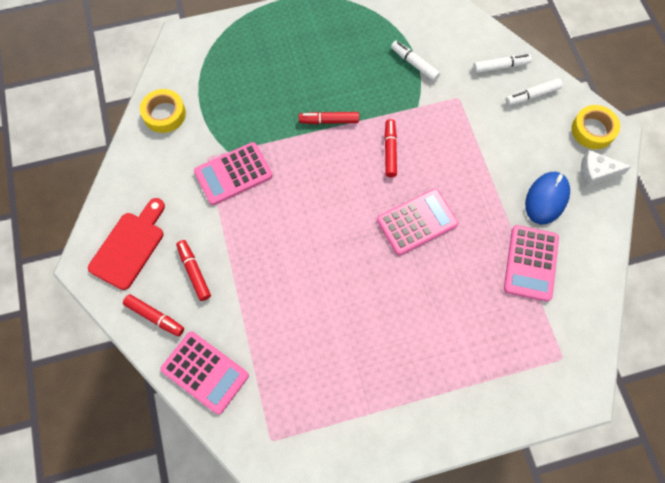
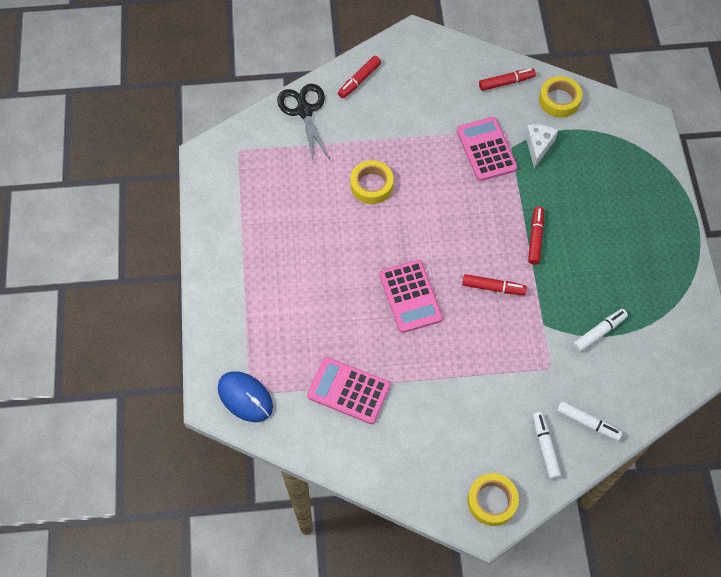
camera: 100 degrees right, 5 degrees down
(129, 246) = (426, 66): red cutting board -> none
(194, 272) = (394, 111): red marker -> red marker (506, 82)
(205, 372) = (304, 111): pink calculator -> black scissors
(295, 280) = (371, 185): none -> yellow tape
(500, 66) = (587, 423): white marker -> white marker turned 60 degrees counterclockwise
(546, 199) = (415, 426): blue mouse -> blue mouse (245, 397)
(595, 173) = (438, 487): white cheese -> white cheese (538, 146)

